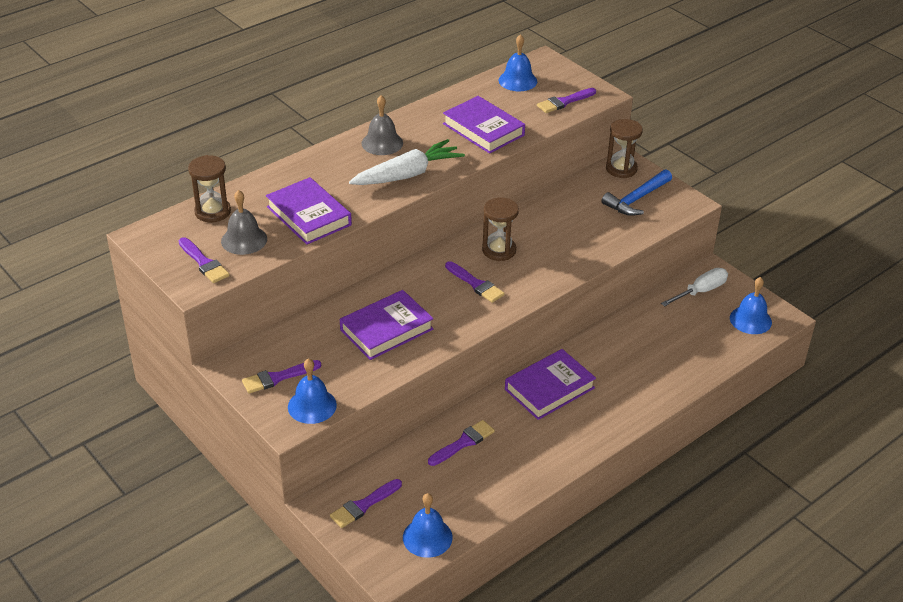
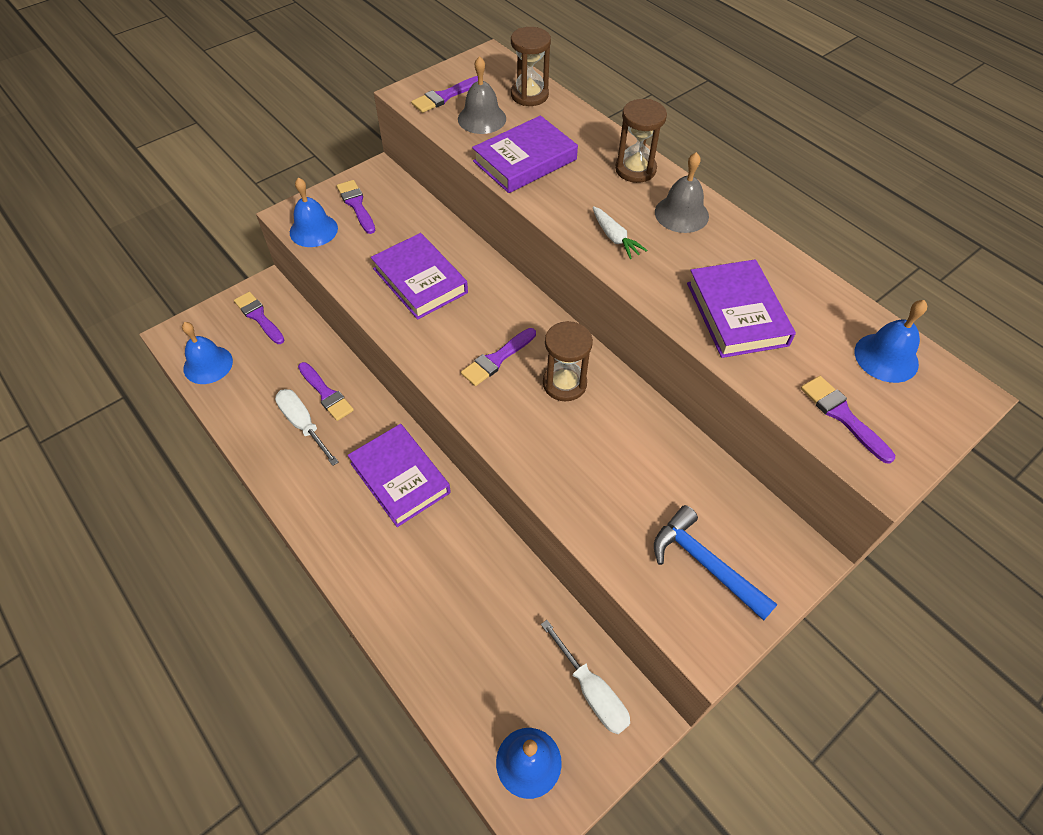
camera: 90 degrees right, 15 degrees up
(407, 175) = (615, 238): white carrot -> white carrot, size x0.51
(483, 129) = (737, 314): purple book -> purple book turned 60 degrees counterclockwise
(499, 455) = (303, 425): none -> white screwdriver
(621, 169) = (783, 548): brown hourglass -> brown hourglass (635, 169)

